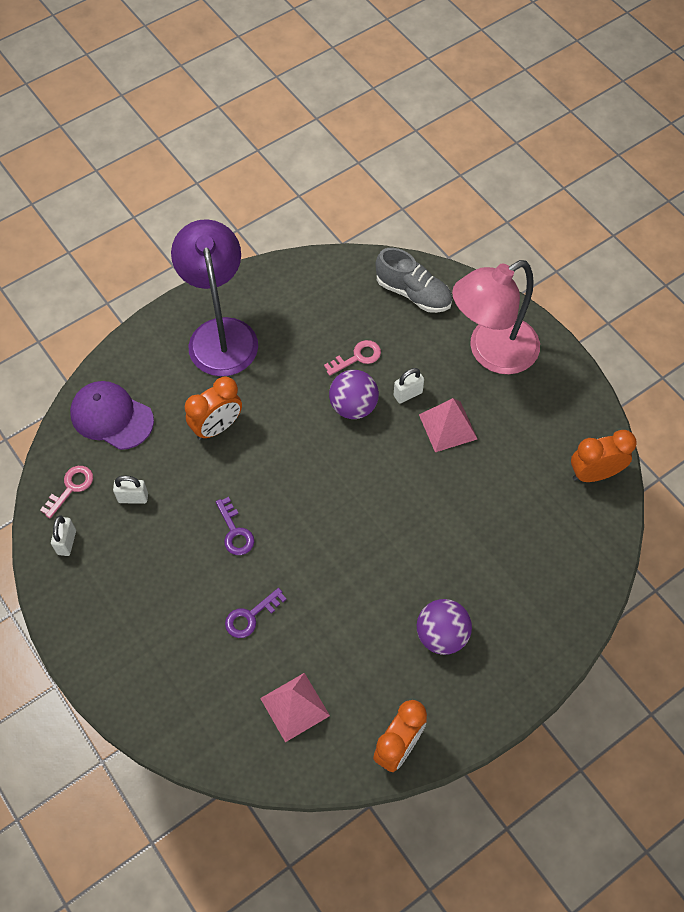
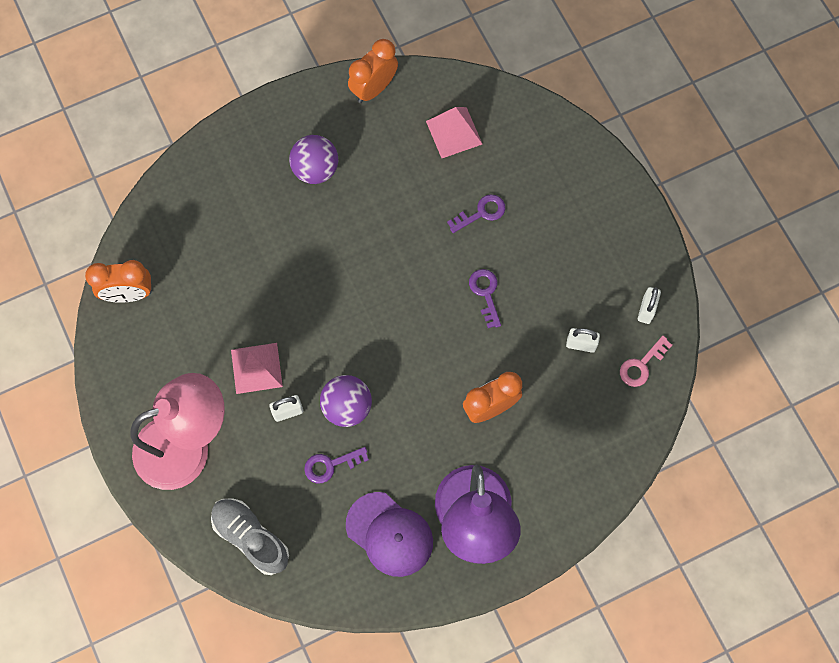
camera: 170 degrees left, 10 degrees up
(111, 417) = (598, 438): purple cap -> purple cap (389, 534)
(357, 357) = (330, 465): pink key -> purple key

